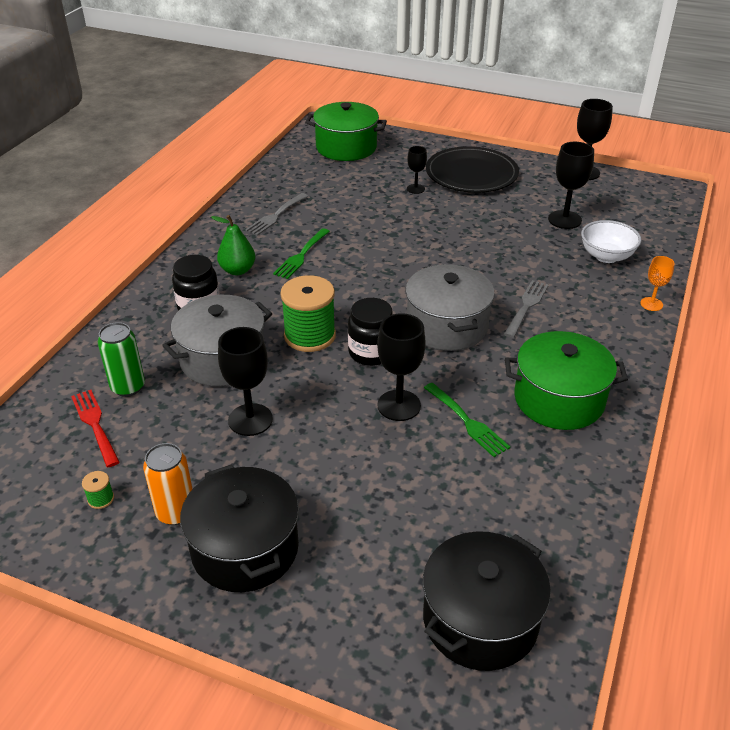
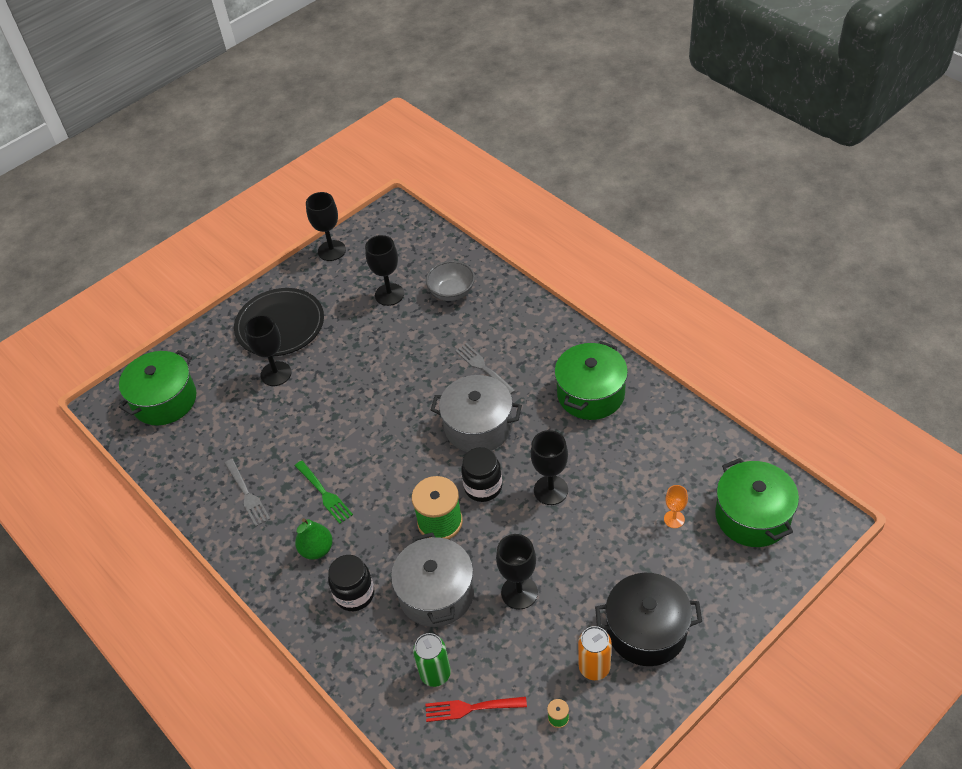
camera: 60 degrees left, 10 degrees up
(415, 189) = (276, 374): black goblet -> black goblet, size x1.72
(467, 422) = (587, 455): green fork -> none
(480, 619) = (752, 516): black pot -> green pot
(606, 256) = (452, 292): white bowl -> grey bowl
(651, 304) = (521, 295): orange goblet -> orange goblet (674, 519)

